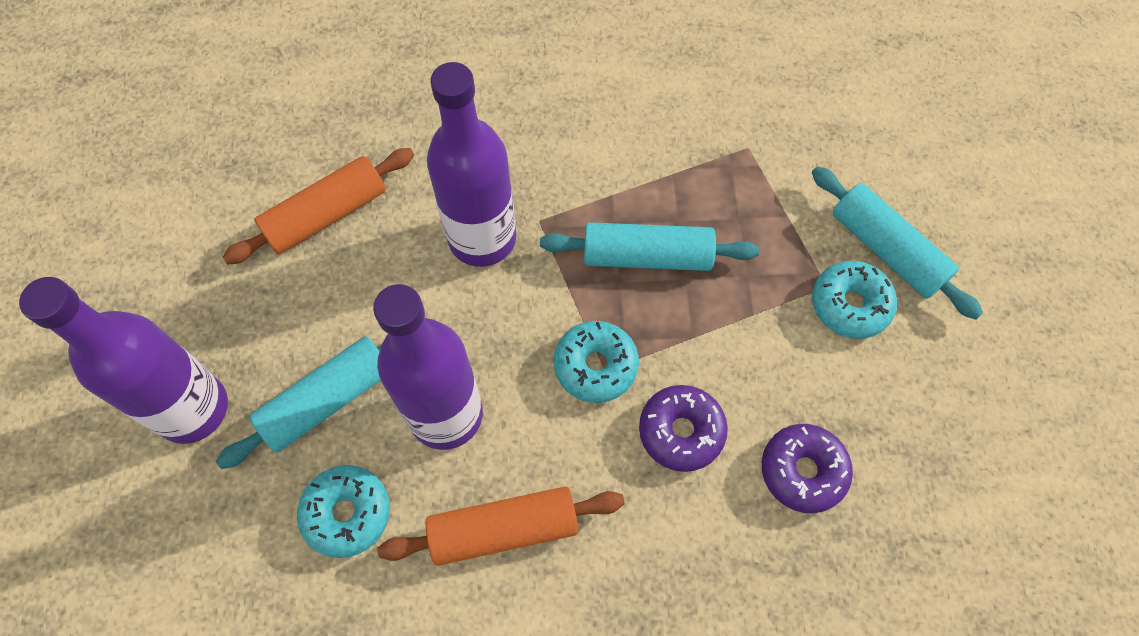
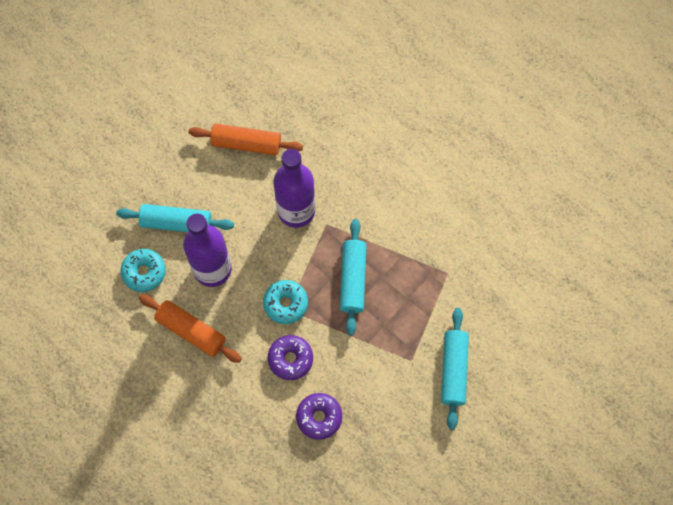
camera: 45 degrees right, 5 degrees up
(192, 409) = (127, 180): purple bottle -> none
(647, 256) = (353, 279): turquoise rolling pin -> turquoise rolling pin turned 45 degrees clockwise
(850, 305) = (411, 376): turquoise donut -> none

